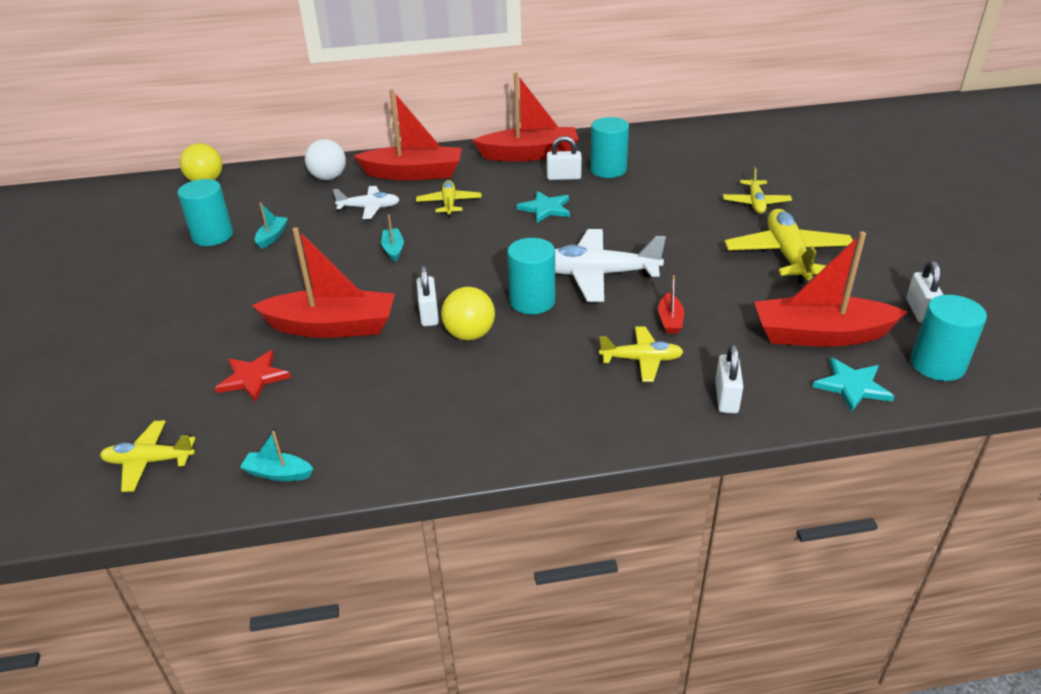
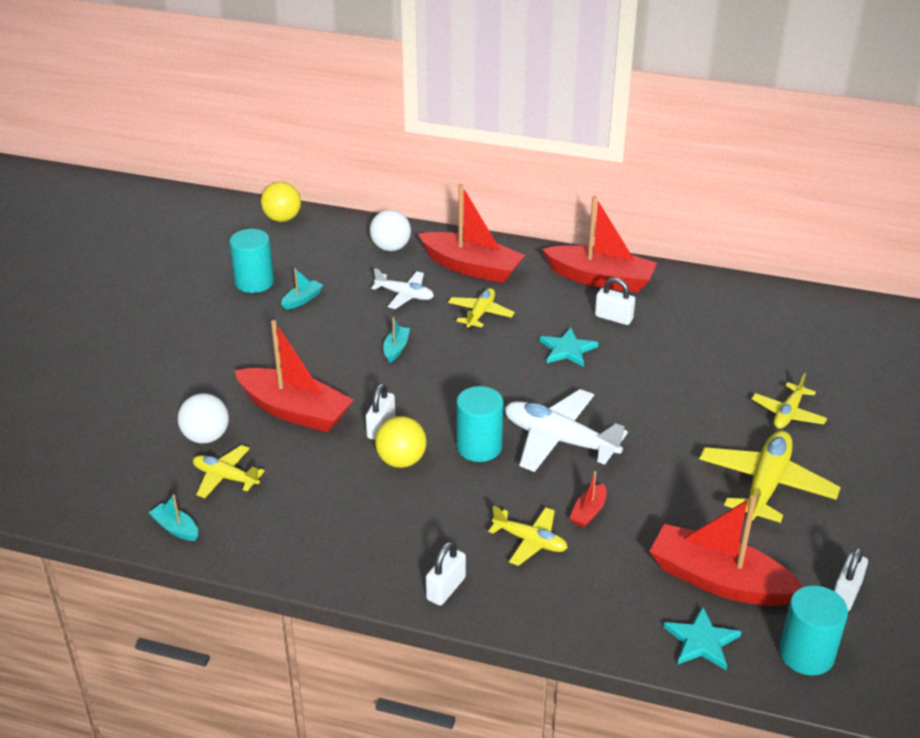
camera: 25 degrees right, 0 degrees up
(149, 461) = (94, 482): yellow plane -> yellow plane (226, 477)
(253, 377) = (206, 437): red star -> white ball
(608, 170) = (666, 323): turquoise cylinder -> none
(726, 397) = (575, 606): white padlock -> white padlock (446, 588)

